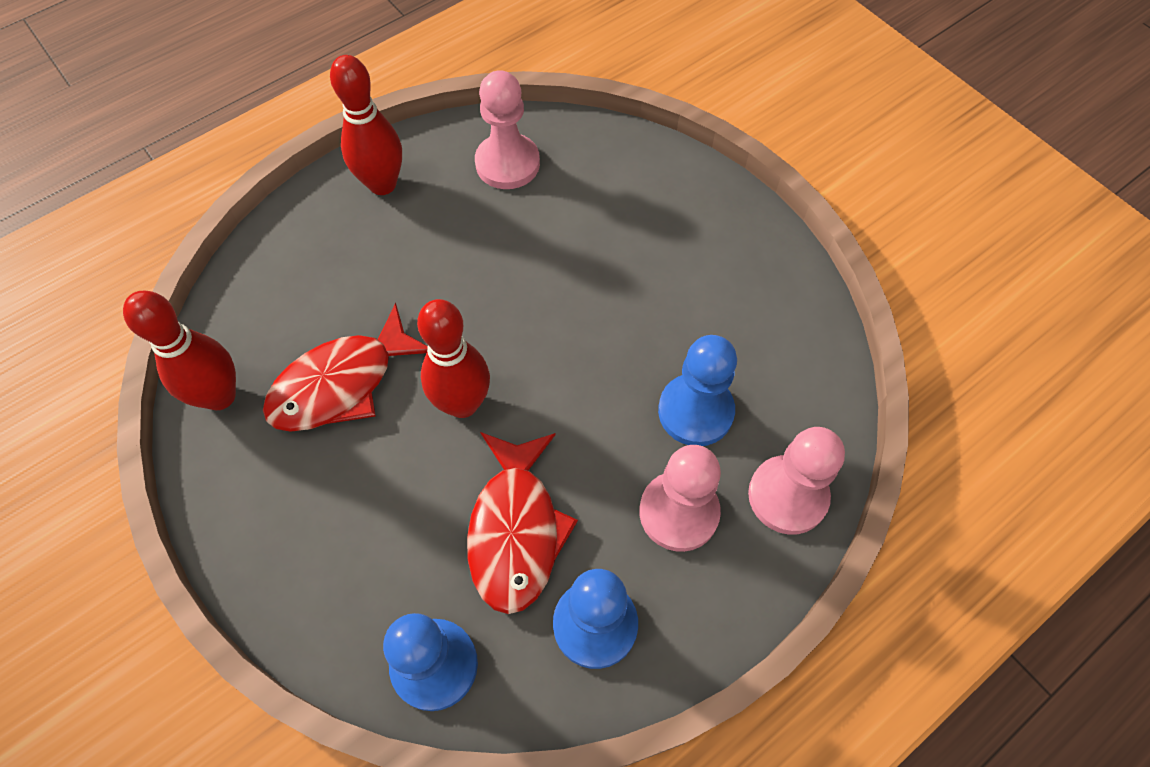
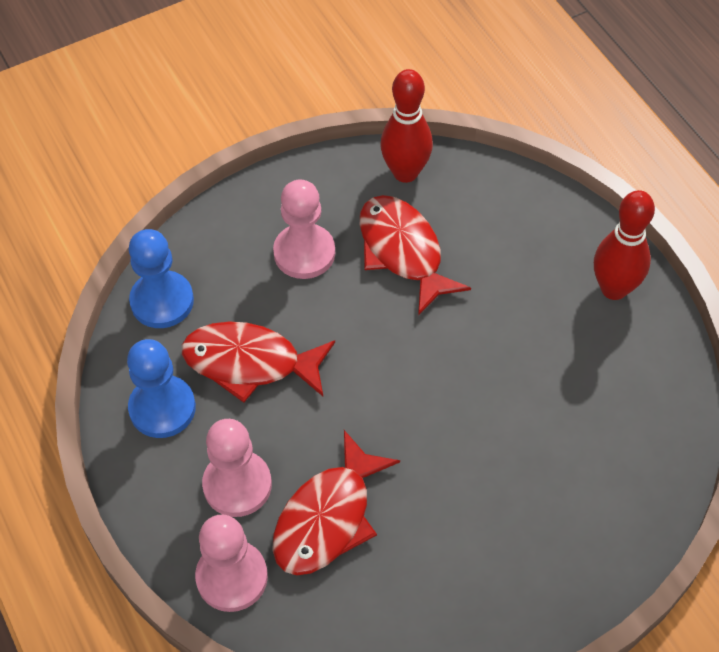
camera: 100 degrees right, 5 degrees down
(462, 403) = (369, 335): red bowling pin -> none
(507, 163) = (633, 396): pink pawn -> pink pawn (304, 253)
(695, 411) = (328, 517): blue pawn -> red fish

